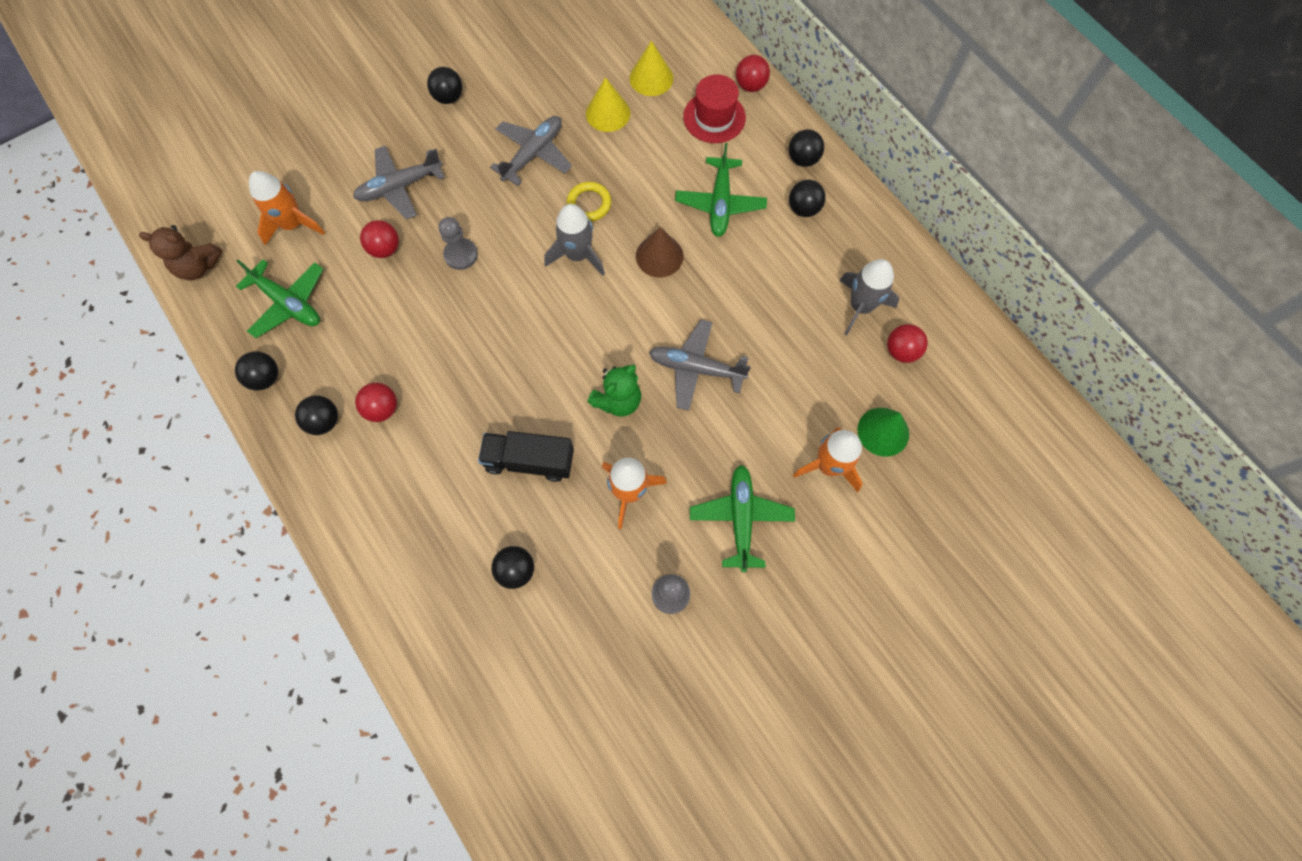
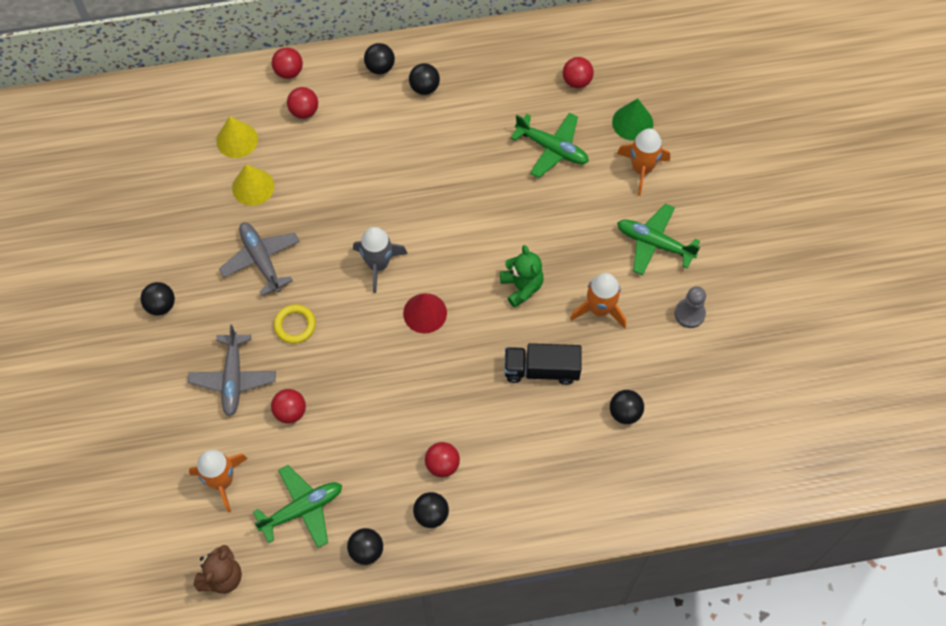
camera: 65 degrees left, 5 degrees down
(461, 255) = (329, 353): grey pawn -> none
(529, 461) = (541, 370): black truck -> black truck turned 60 degrees clockwise
(544, 320) = (425, 313): none -> red cone
(589, 204) = (334, 237): yellow ring -> yellow ring (295, 325)
(659, 256) = (411, 205): brown cone -> none
(696, 368) = (522, 222): grey plane -> none
(714, 117) = (304, 111): red hat -> red ball
(720, 203) = (387, 142): green plane -> green plane (552, 148)
(860, 306) = (528, 89): grey rocket -> none

